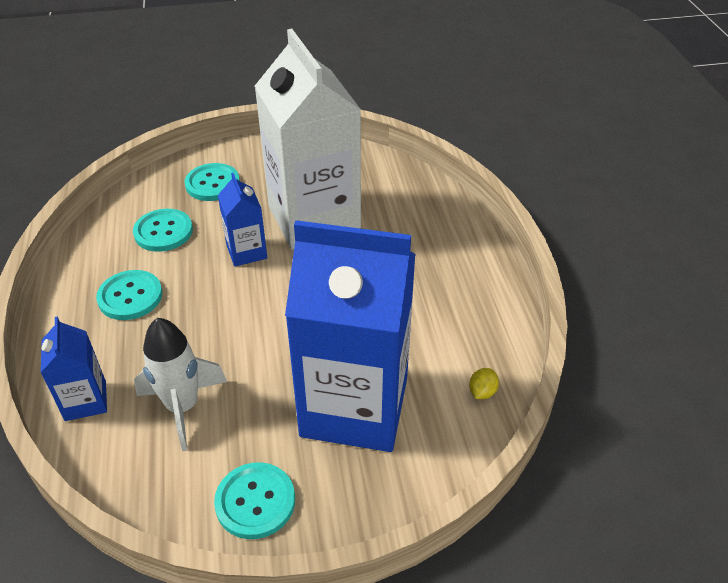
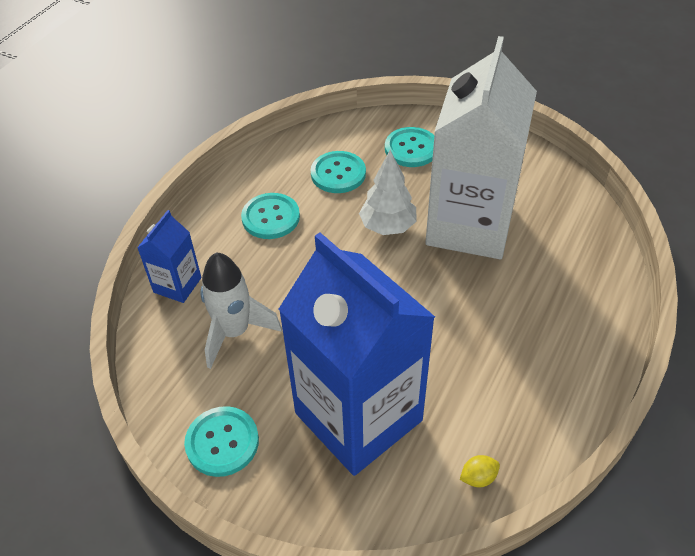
camera: 40 degrees right, 5 degrees up
(246, 252) = (387, 226): blue carton -> white tree

